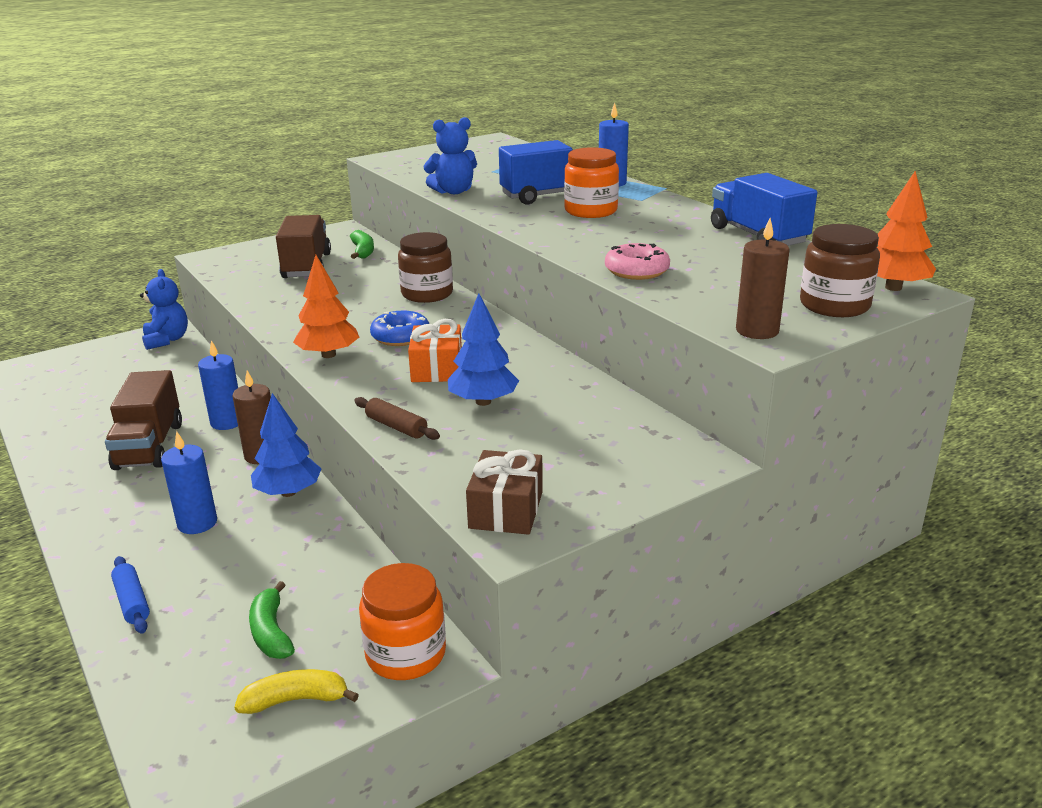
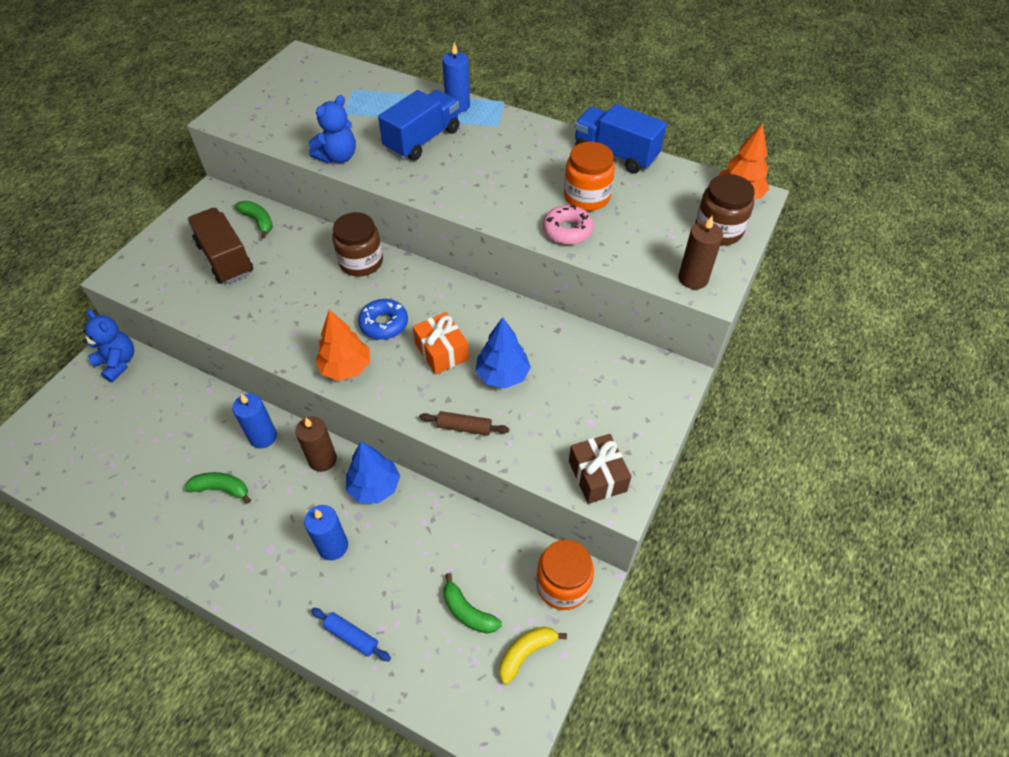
camera: 30 degrees left, 25 degrees up
(149, 446) = (222, 489): brown truck -> green banana
(591, 211) = (473, 155): orange jar -> orange jar (586, 197)

